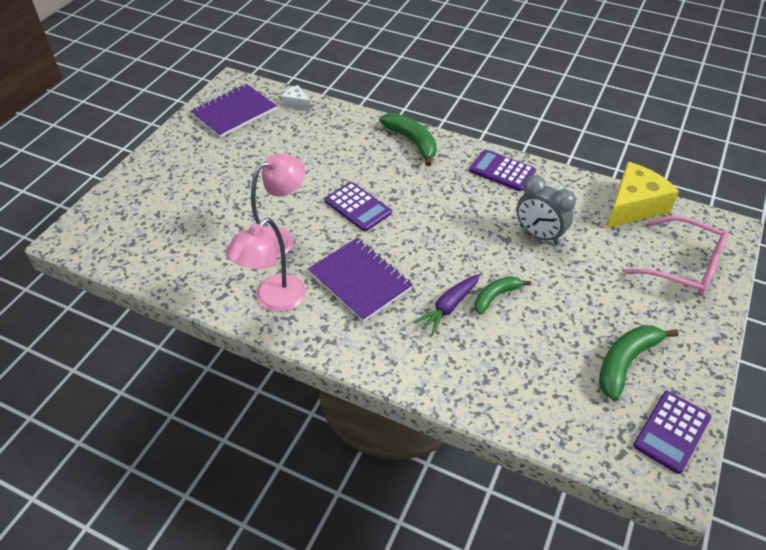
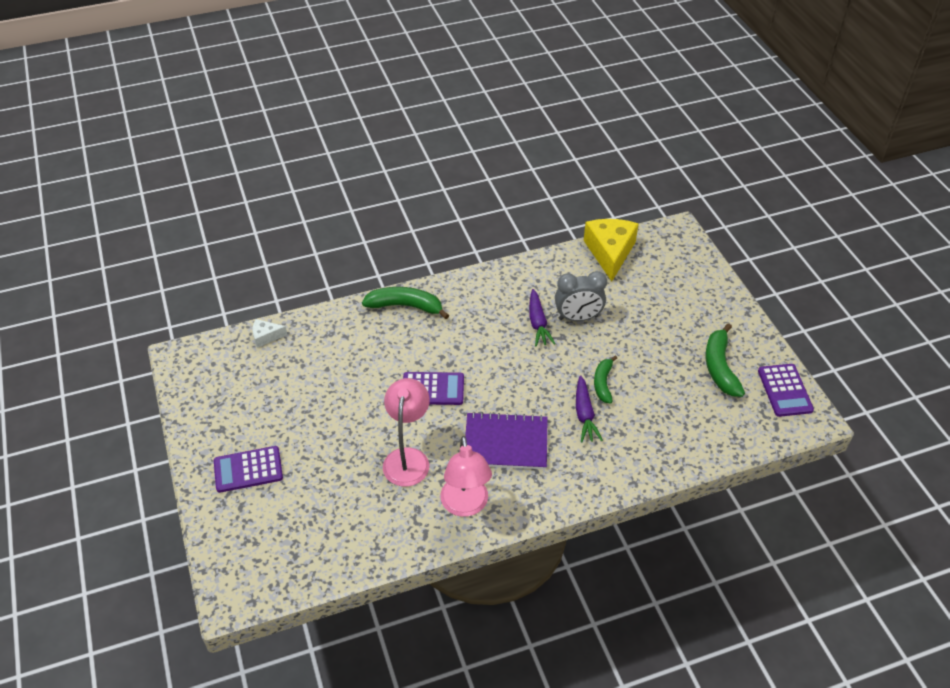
camera: 45 degrees left, 0 degrees up
(234, 112) = (221, 382): purple notebook -> none
(499, 216) = (538, 323): none -> purple carrot
(502, 171) = (498, 285): purple calculator -> purple calculator (248, 469)
(684, 266) = (682, 276): pink glasses -> none

